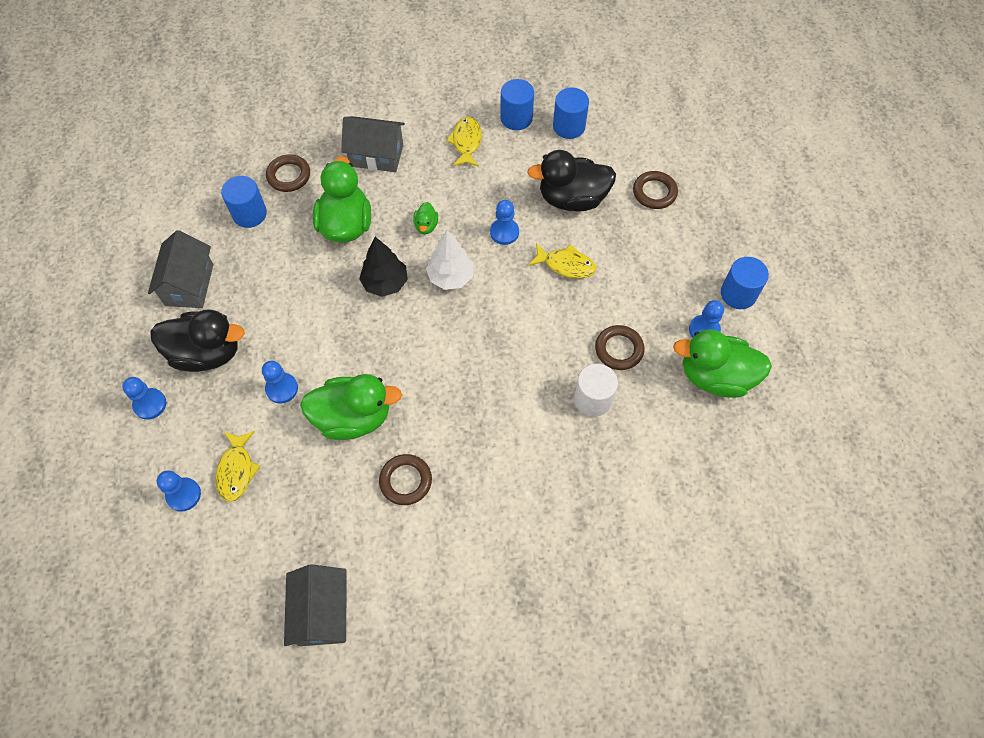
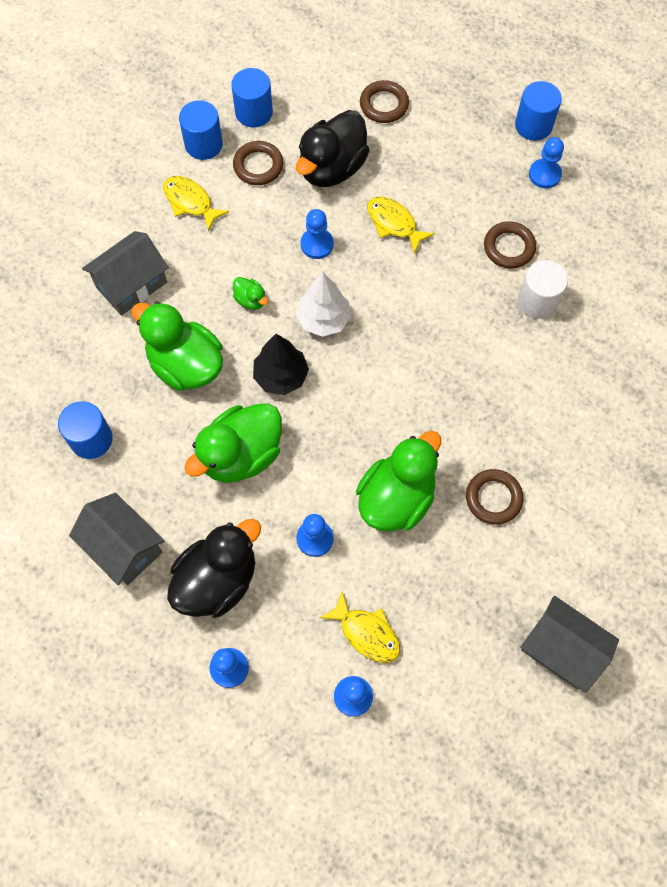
camera: 50 degrees left, 5 degrees up
(289, 176) = (80, 375): brown ring -> brown ring (258, 166)
(566, 265) = (394, 223): yellow fish -> yellow fish turned 105 degrees counterclockwise
(715, 376) = (592, 200): green duck -> green duck (241, 455)

